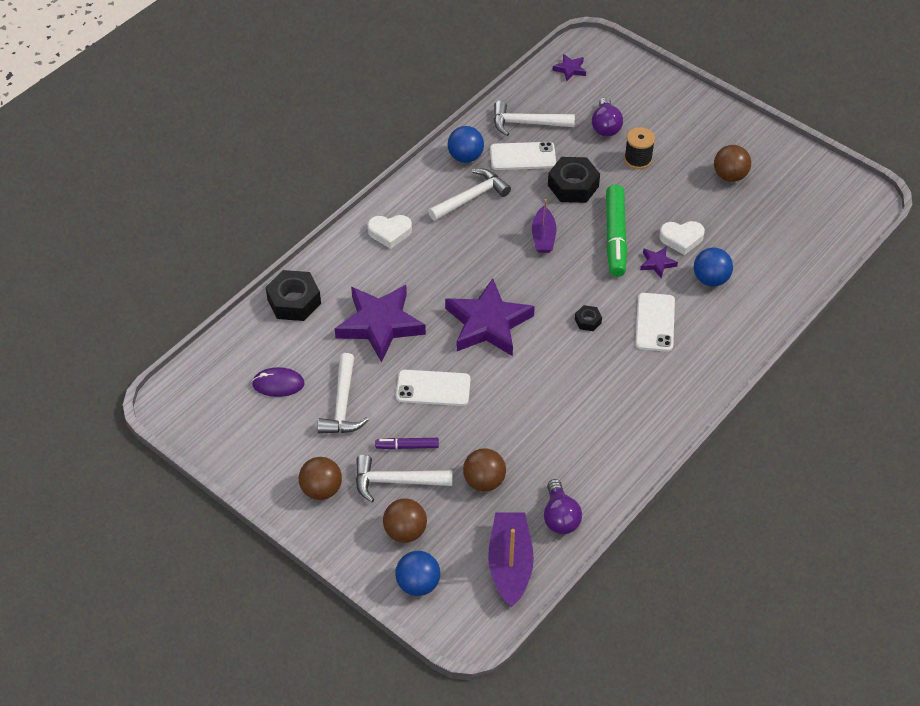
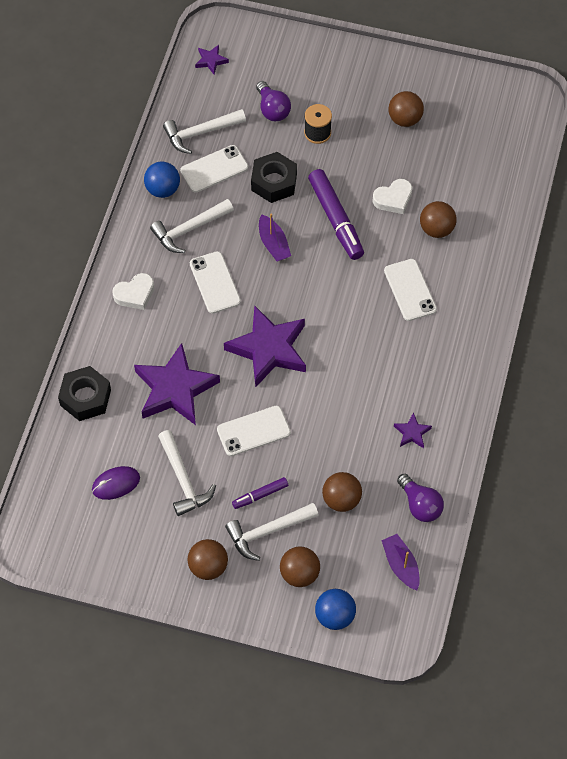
camera: 25 degrees left, 10 degrees up
(469, 249) = (215, 282): none -> white phone
(471, 197) = (189, 229): white hammer -> white hammer turned 150 degrees counterclockwise
(510, 564) = (401, 565): purple boat -> purple boat, size x0.65
(588, 321) = (353, 312): black nut -> none
(615, 236) = (336, 219): green marker -> purple marker
(657, 263) = (384, 231): purple star -> purple star (412, 433)
(710, 279) = (436, 229): blue ball -> brown ball

